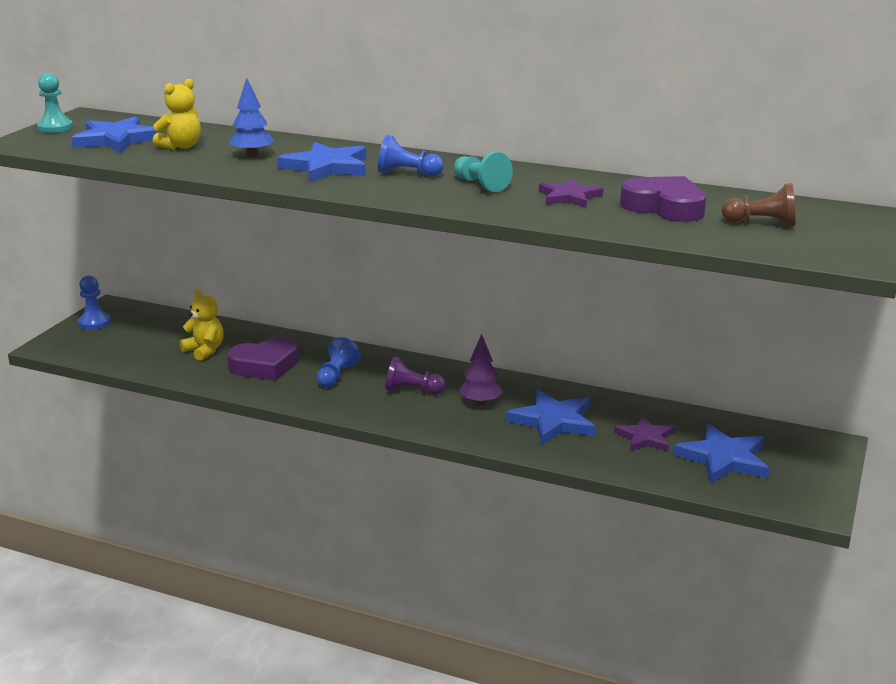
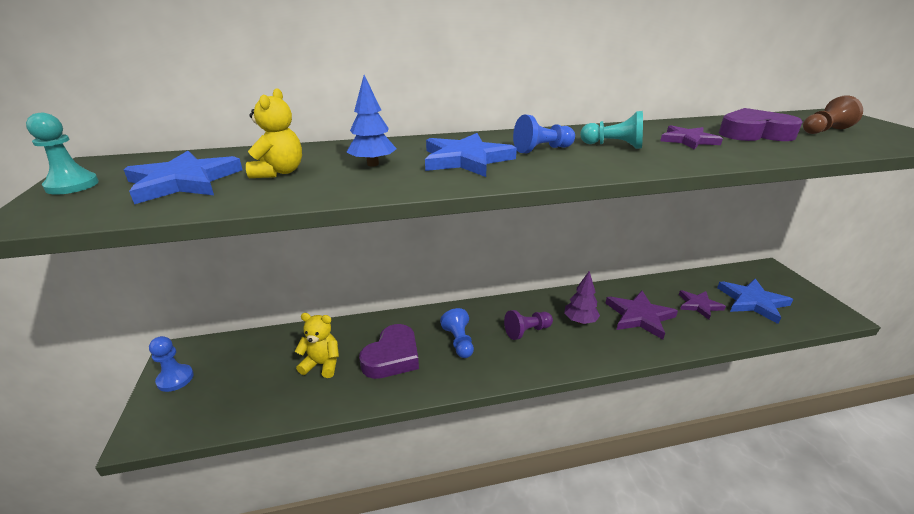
camera: 35 degrees left, 5 degrees up
(553, 421) = (639, 316): blue star -> purple star

